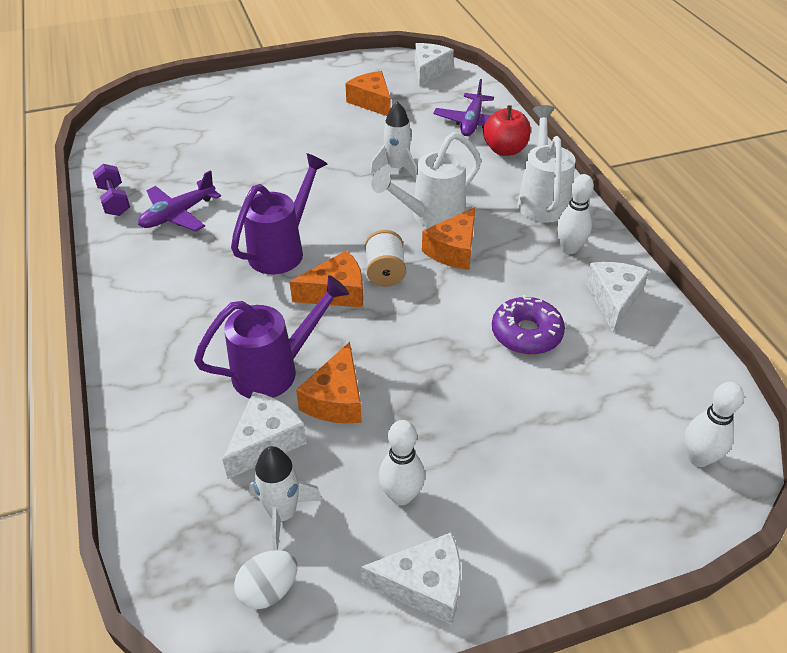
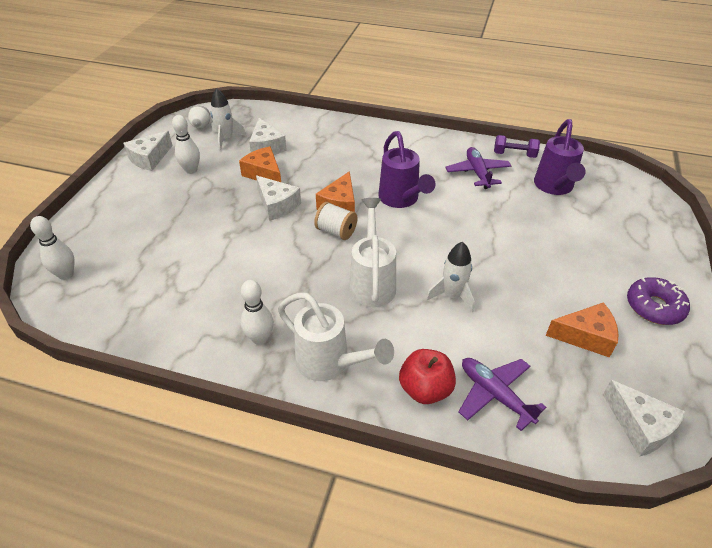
camera: 125 degrees right, 0 degrees up
(275, 370) = (305, 163): purple watering can -> purple watering can (554, 187)
(453, 250) = (324, 274): orange cheese -> none
(526, 334) = (218, 263): purple donut -> purple donut (654, 307)
(613, 300) = (190, 325): white cheese -> white cheese (277, 205)

